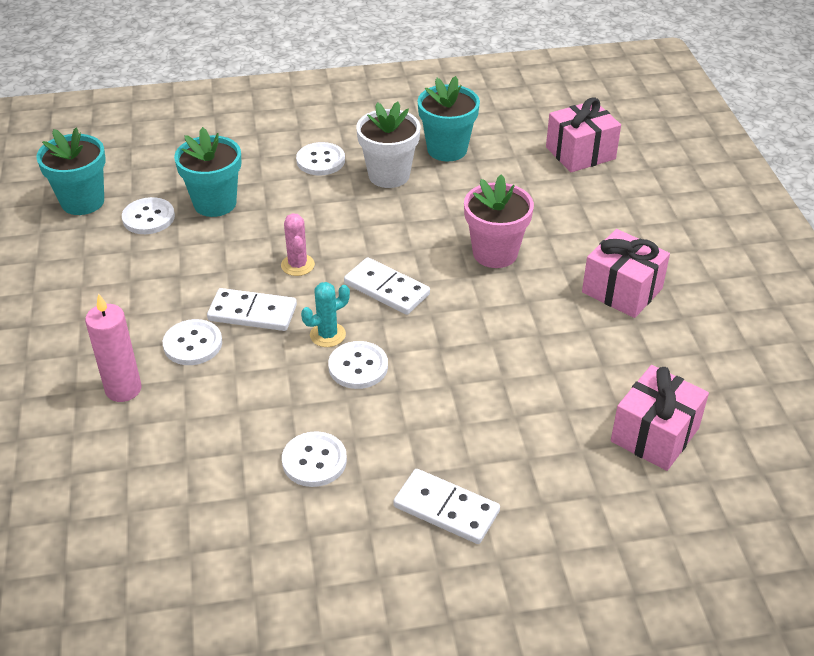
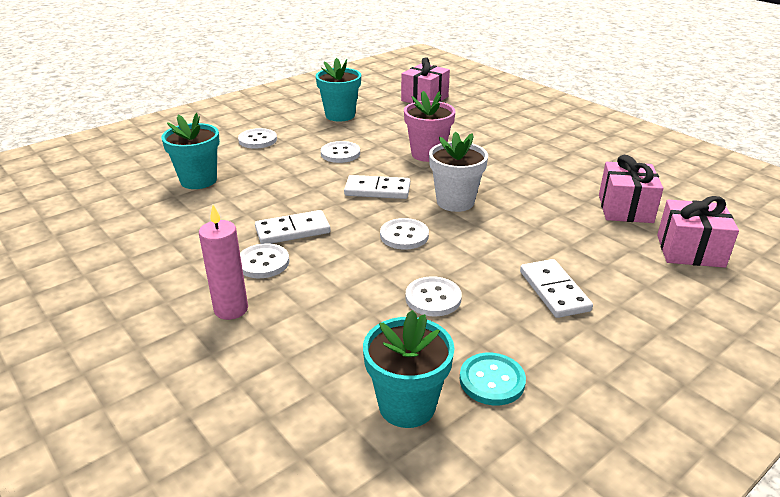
camera: 30 degrees left, 10 degrees down
(83, 202) = (80, 208): turquoise flower pot -> turquoise flower pot (407, 405)
(148, 218) = (150, 202): white button -> white button (340, 153)
(282, 580) = (492, 380): none -> turquoise button
(297, 265) = (299, 195): pink cactus -> none
(327, 335) = (363, 225): turquoise cactus -> none
(389, 175) = (314, 136): white flower pot -> white flower pot (455, 202)
(446, 509) = (554, 291): white domino -> white domino turned 75 degrees clockwise
(622, 290) = (523, 150): pink gift -> pink gift (690, 251)

